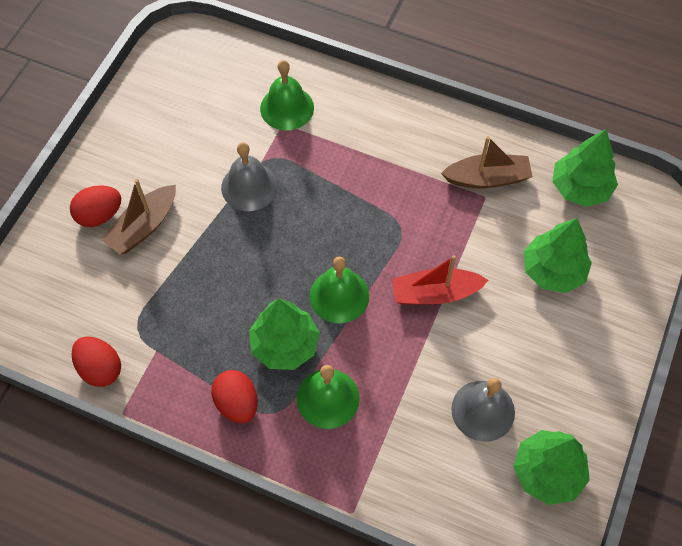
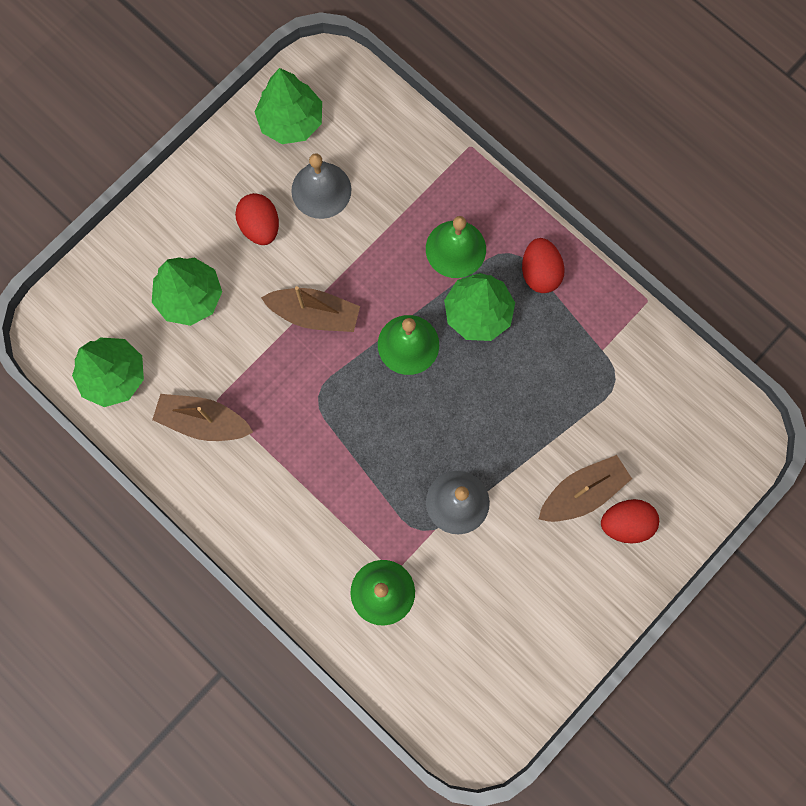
camera: 160 degrees left, 15 degrees up
(100, 368) = (659, 350): red egg -> red egg (260, 226)
(435, 293) = (314, 314): red boat -> brown boat

